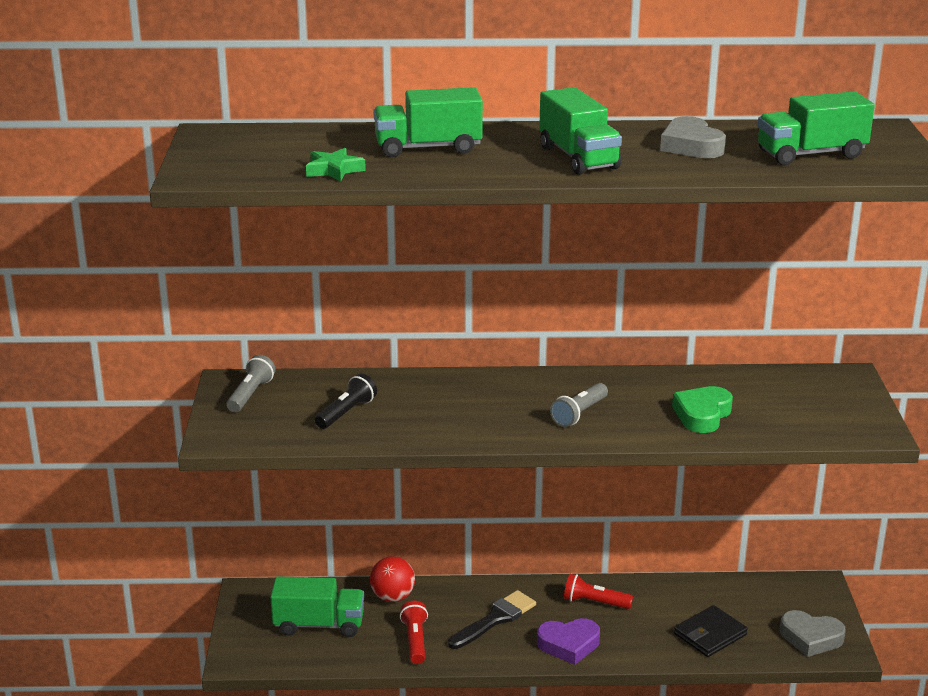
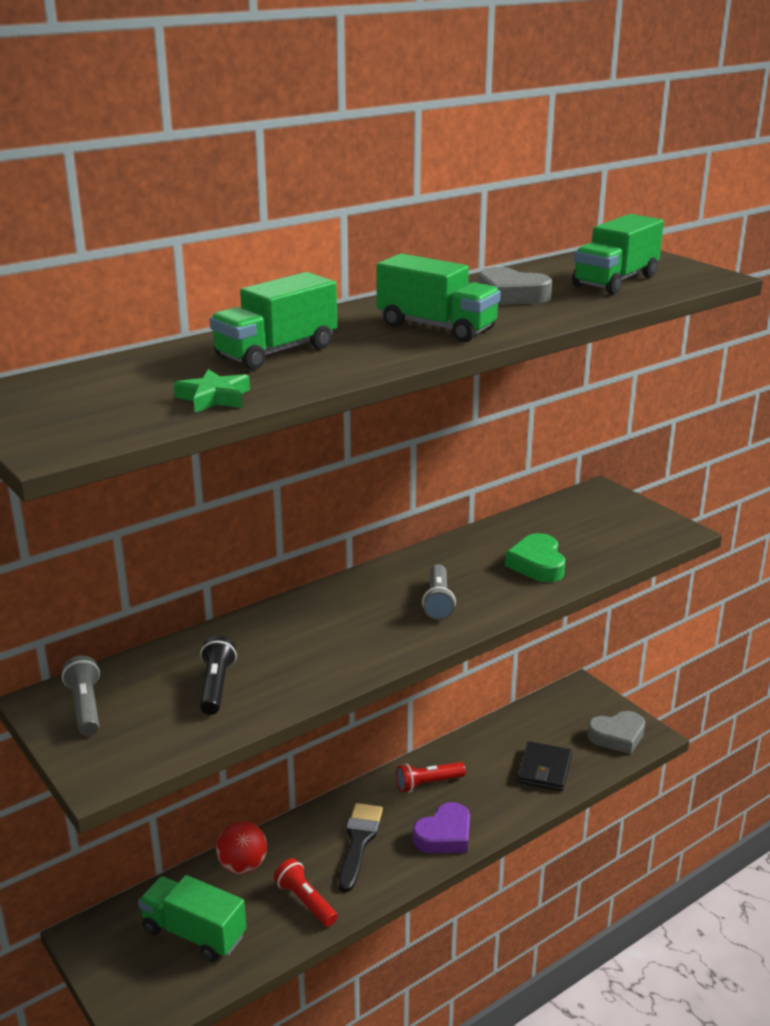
camera: 35 degrees left, 0 degrees up
(319, 624) = (194, 933): green truck -> green truck turned 120 degrees counterclockwise

